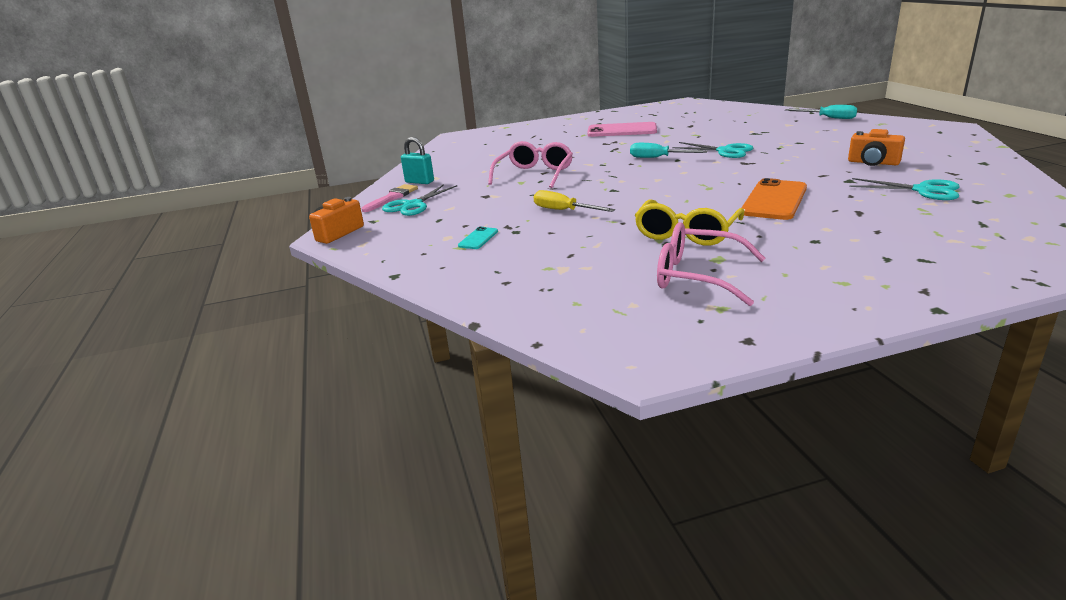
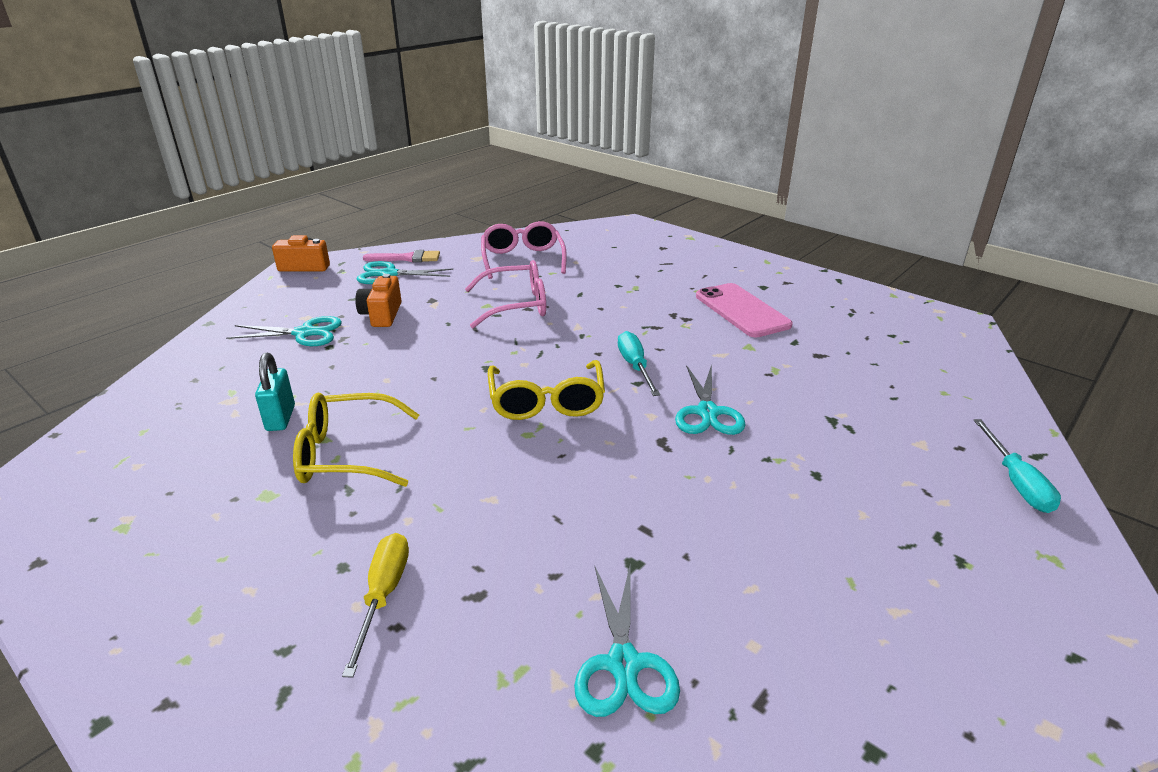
camera: 55 degrees right, 5 degrees up
(419, 182) = (460, 255): turquoise padlock -> turquoise padlock (280, 418)
(478, 238) = (304, 333): turquoise phone -> turquoise scissors
(564, 210) = (400, 355): yellow screwdriver -> yellow screwdriver (383, 595)
(675, 180) = (546, 401): none -> yellow glasses
(698, 276) = (211, 492): pink glasses -> pink glasses (522, 260)
(774, 200) = (498, 500): orange phone -> none
(873, 163) = (754, 579): orange camera -> orange camera (382, 315)

